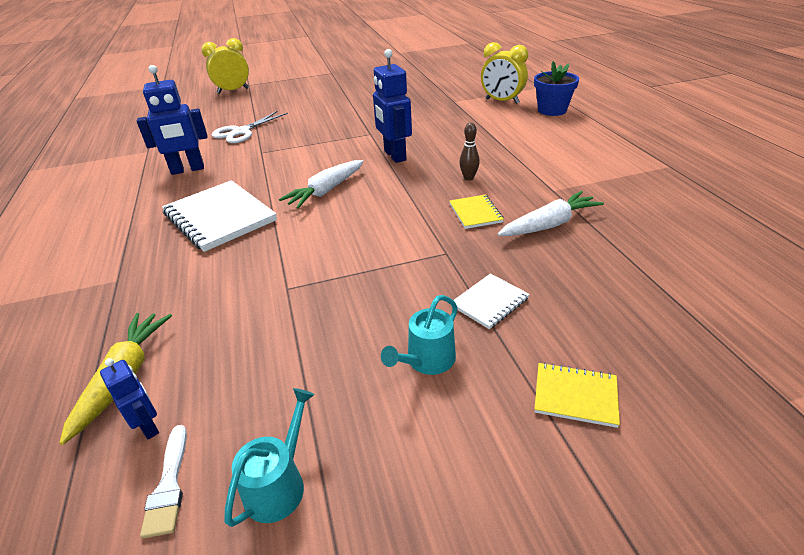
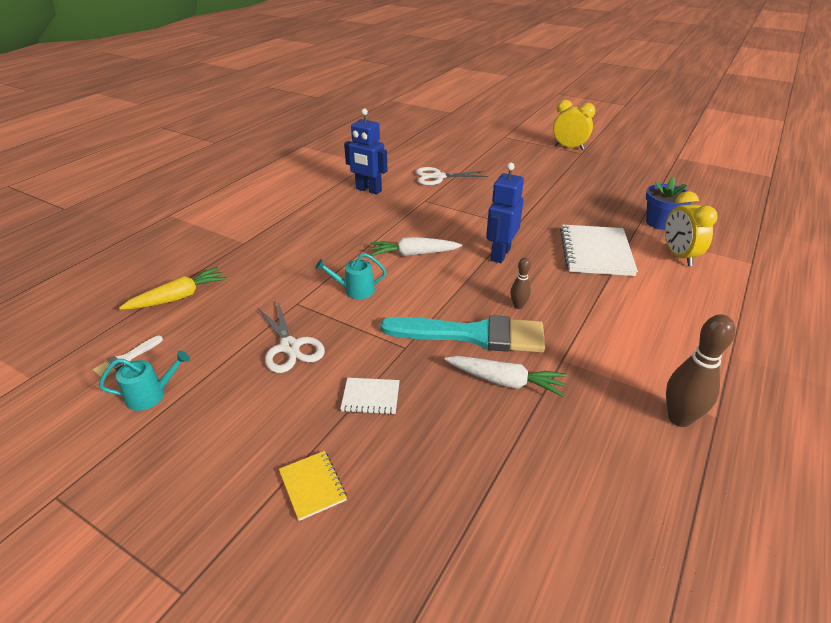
camera: 45 degrees right, 0 degrees up
(149, 426) = (155, 327): blue robot -> none
(220, 217) = (335, 235): white notebook -> white notebook (596, 252)
(233, 91) = (486, 138): yellow clock -> yellow clock (569, 147)
(350, 323) = (290, 347): none -> white scissors
(427, 360) = (285, 398): turquoise watering can -> turquoise watering can (355, 290)
(475, 213) = (472, 335): yellow notebook -> turquoise brush
(552, 110) = (711, 292): blue flower pot -> blue flower pot (660, 222)
(660, 178) = (679, 418): none -> brown bowling pin

